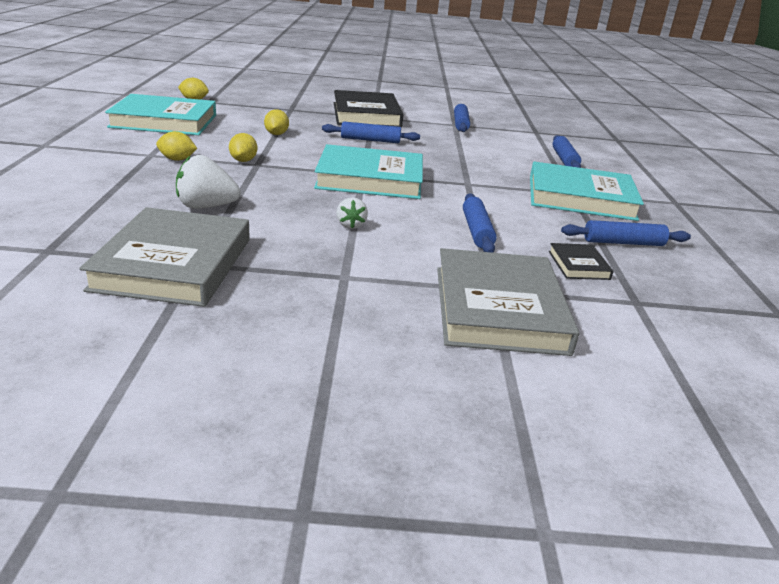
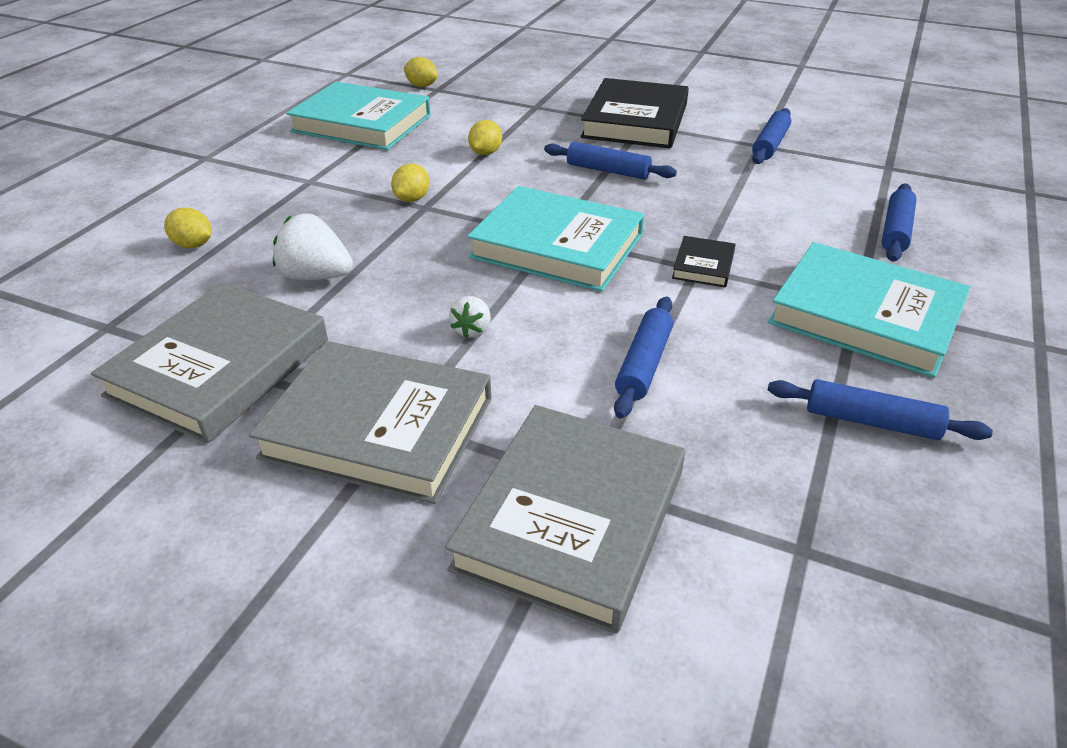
camera: 25 degrees right, 10 degrees up
(177, 159) = (334, 191): yellow lemon -> yellow lemon (193, 245)
(330, 281) = (379, 427): none -> grey book
(578, 265) = (758, 456): black book -> black book (703, 265)

